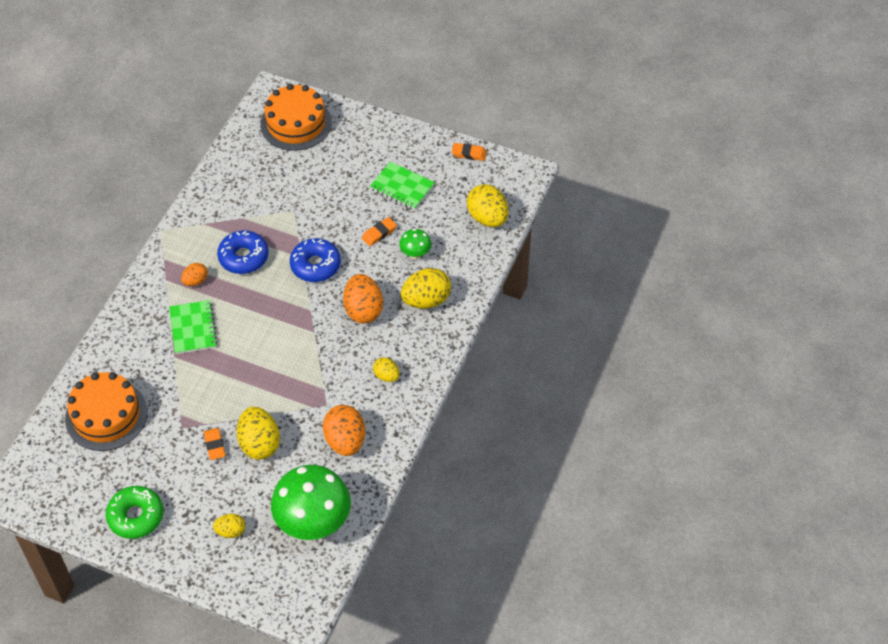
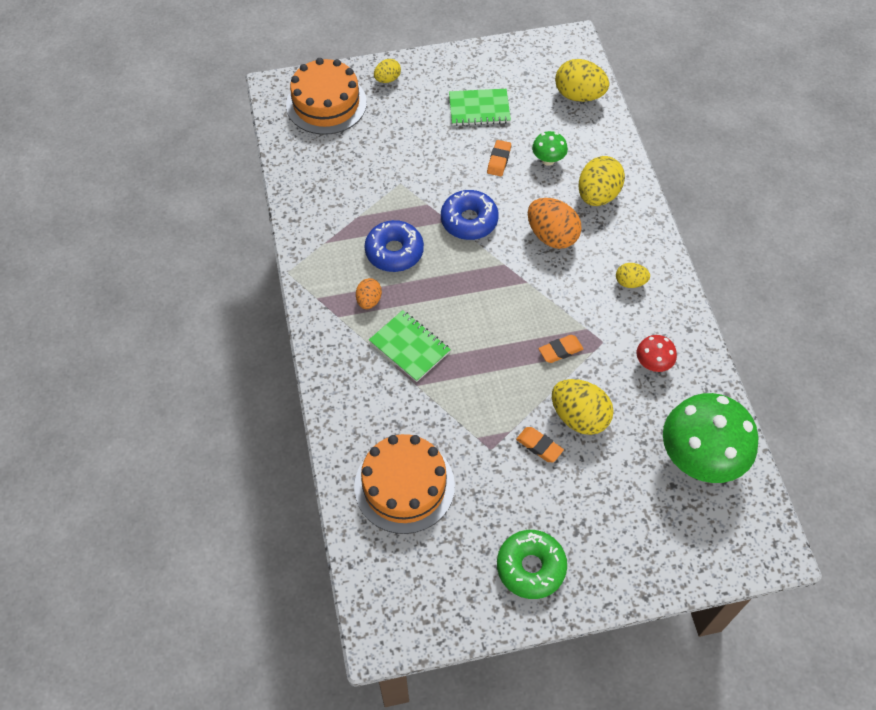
camera: 35 degrees left, 5 degrees up
(231, 531) = (634, 519): yellow egg -> yellow egg (387, 79)
(345, 441) = (652, 364): orange egg -> red mushroom
(469, 154) = (509, 50): orange eraser -> orange eraser (560, 351)

